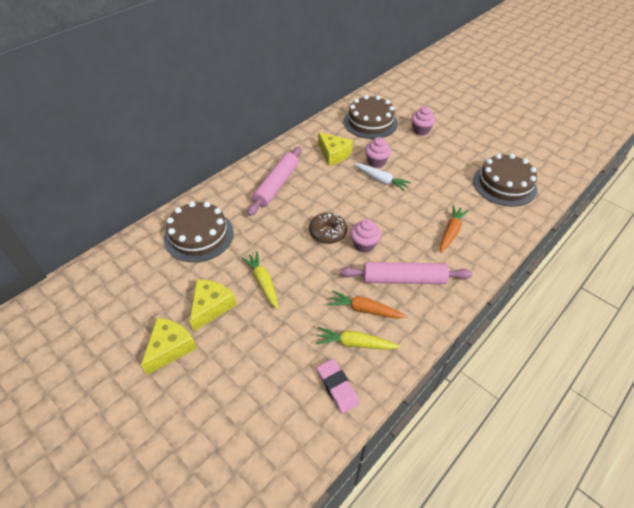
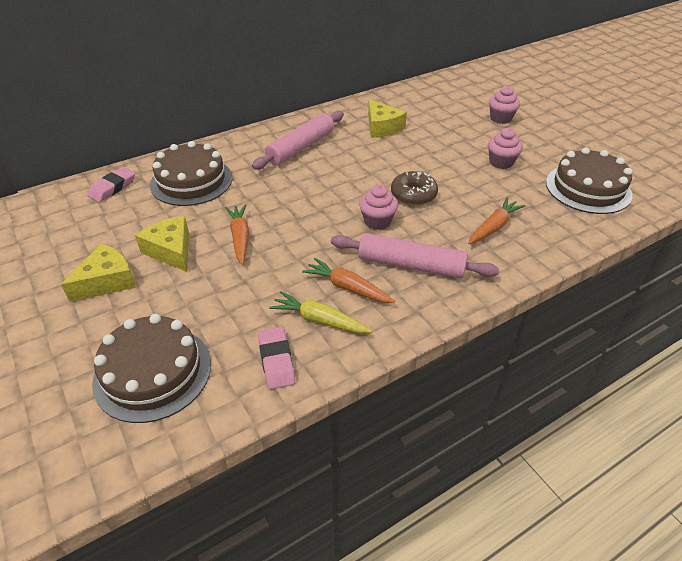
camera: 15 degrees right, 5 degrees down
(133, 255) = (113, 188): none -> pink eraser
(211, 307) = (171, 250): yellow cheese -> yellow cheese turned 75 degrees counterclockwise
(263, 282) = (240, 238): yellow carrot -> orange carrot
(328, 232) = (339, 202): brown donut -> brown donut (413, 195)
(370, 122) = (440, 102): brown cake -> brown cake (153, 372)
(376, 162) = (430, 142): pink cupcake -> pink cupcake (501, 162)
(381, 180) = (428, 160): white carrot -> none

